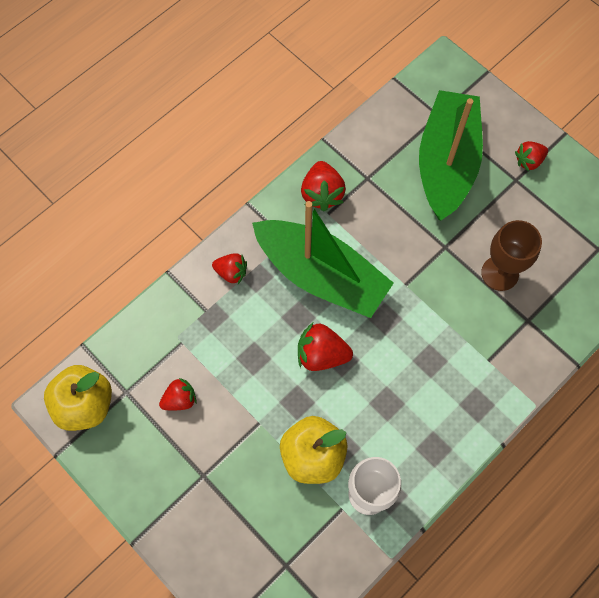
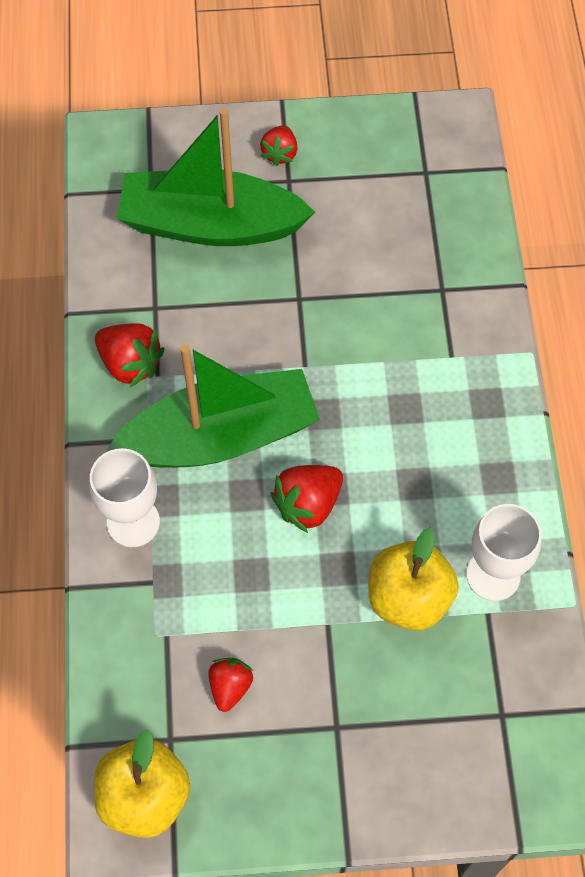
camera: 50 degrees left, 5 degrees down
(231, 272) = (133, 522): red strawberry -> white goblet
(446, 163) = (210, 224): green boat -> green boat turned 45 degrees counterclockwise
(500, 273) = (372, 274): brown goblet -> none

